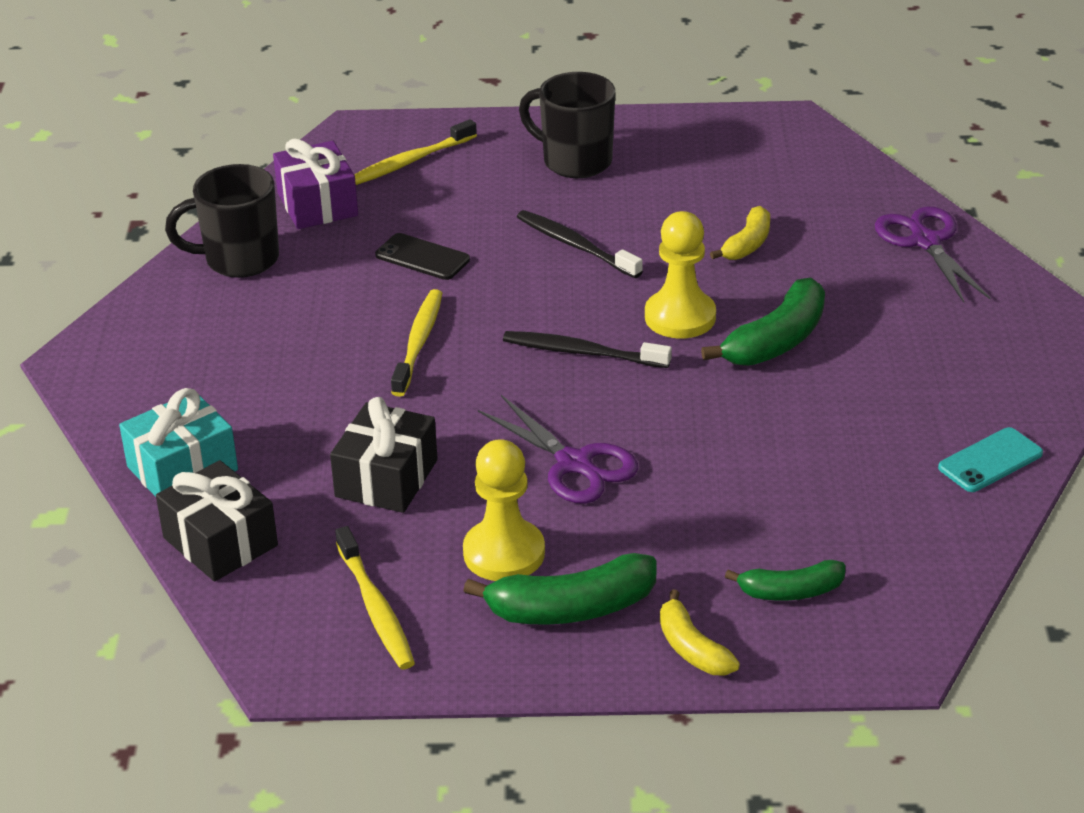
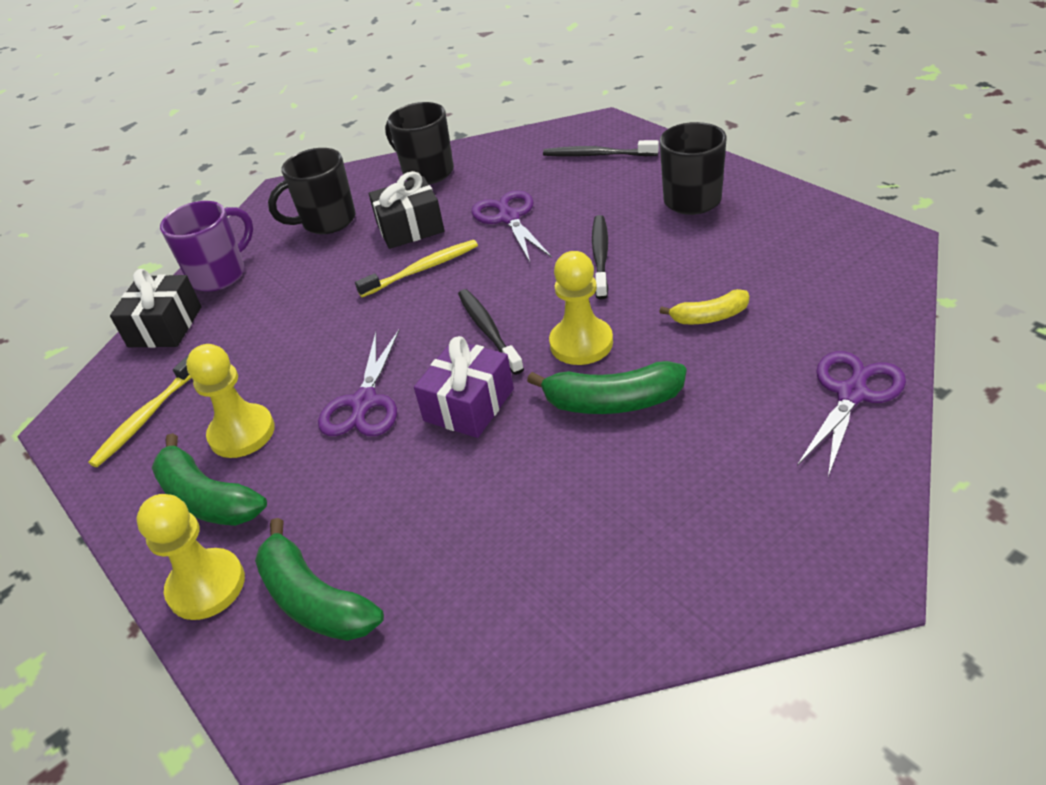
camera: 55 degrees right, 5 degrees up
(182, 468) = (220, 275): turquoise gift -> purple mug
(212, 359) = (327, 221): none -> black mug
(317, 204) = (511, 158): purple gift -> purple gift (469, 405)
(386, 478) = (276, 342): black gift -> black gift (410, 228)
(410, 162) = (597, 155): yellow toothbrush -> black toothbrush
(422, 257) = (508, 217): black phone -> purple scissors
(692, 648) = (206, 586): yellow banana -> yellow pawn
(790, 591) = (314, 599): green banana -> green banana, size x1.60
(990, 460) = (603, 619): turquoise phone -> none

